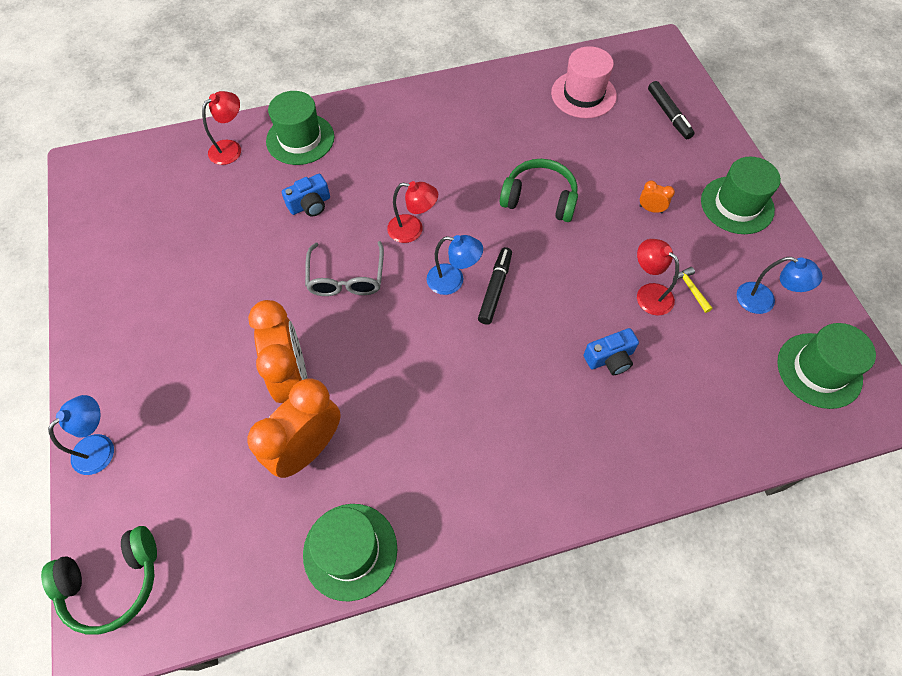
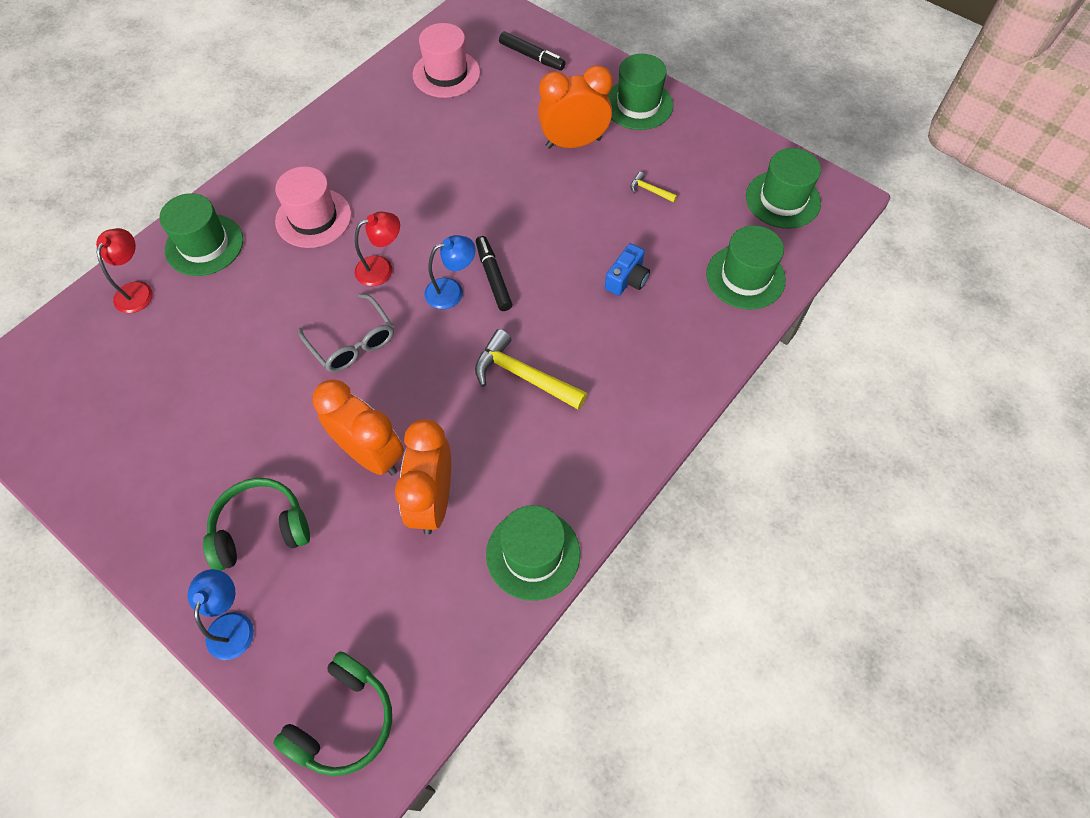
camera: 35 degrees left, 0 degrees up
(310, 204) = (264, 298): blue camera -> none
(392, 160) = (313, 218): none -> pink hat
(457, 389) = (523, 376): none -> yellow hammer
(539, 199) = (475, 182): green headphones -> green headphones (260, 529)
(648, 294) = (620, 212): red lamp -> none
(650, 209) = (573, 143): orange clock -> orange clock, size x2.40
(725, 423) = (745, 277): none -> green hat
(763, 301) = (709, 170): blue lamp -> none

